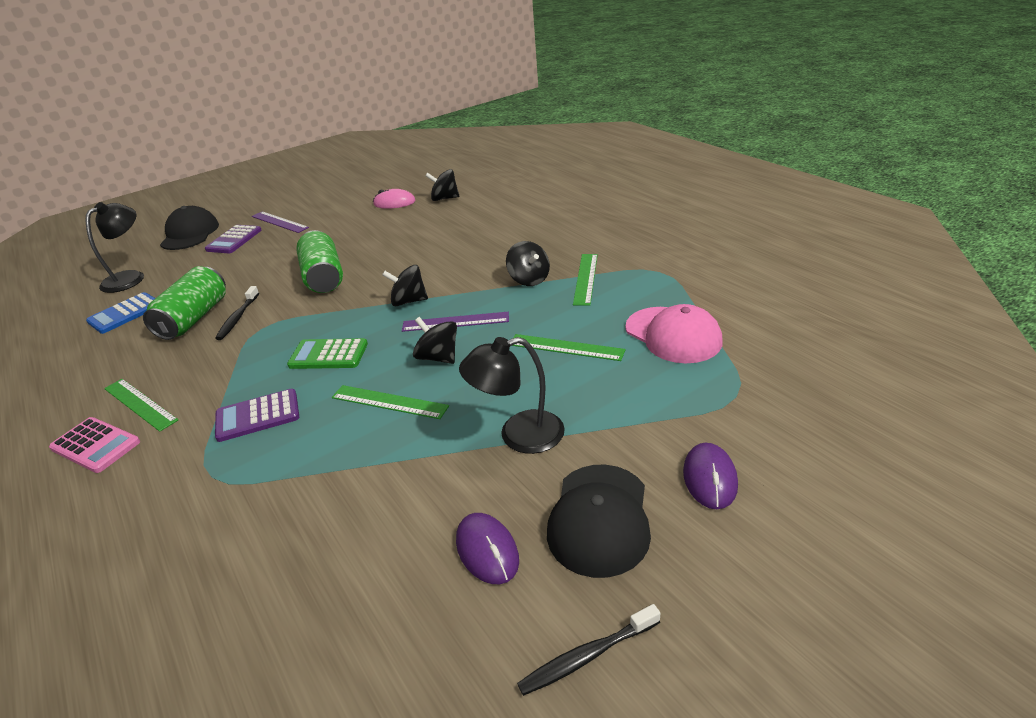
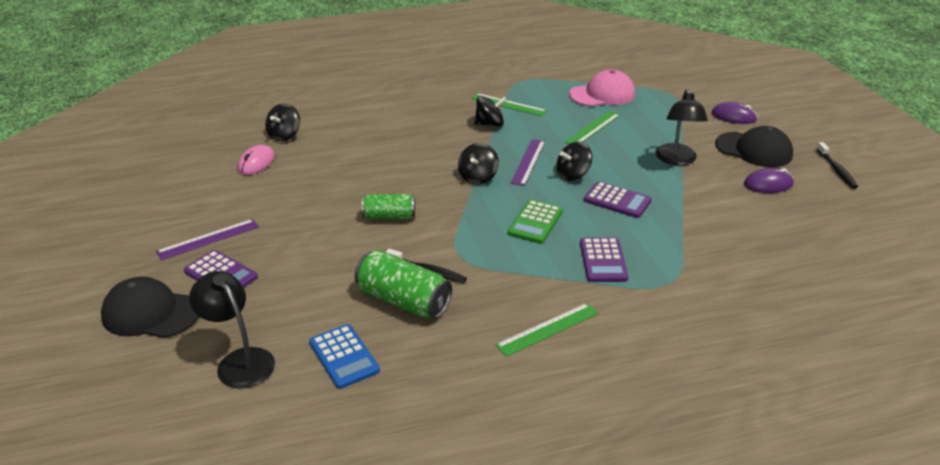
camera: 75 degrees left, 0 degrees up
(96, 445) = (600, 352): pink calculator -> none
(323, 277) = (389, 216): green can -> green can, size x0.64
(389, 402) = (617, 201): green ruler -> purple calculator

